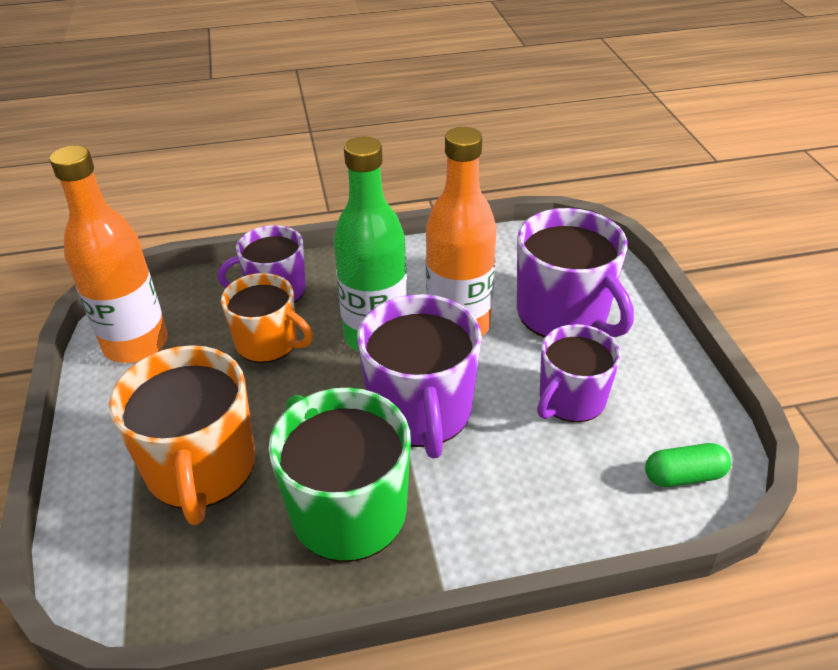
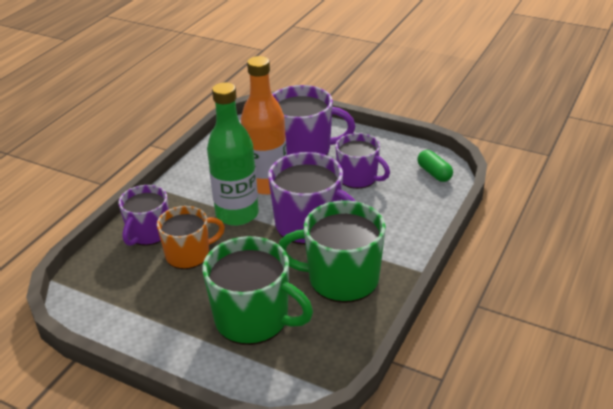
camera: 50 degrees left, 5 degrees down
(136, 344) = (114, 308): orange bottle -> none
(201, 469) = (253, 319): orange mug -> green mug
(571, 399) = (358, 178): purple mug -> purple mug turned 45 degrees counterclockwise
(684, 476) = (434, 173): green capsule -> green capsule turned 60 degrees counterclockwise

